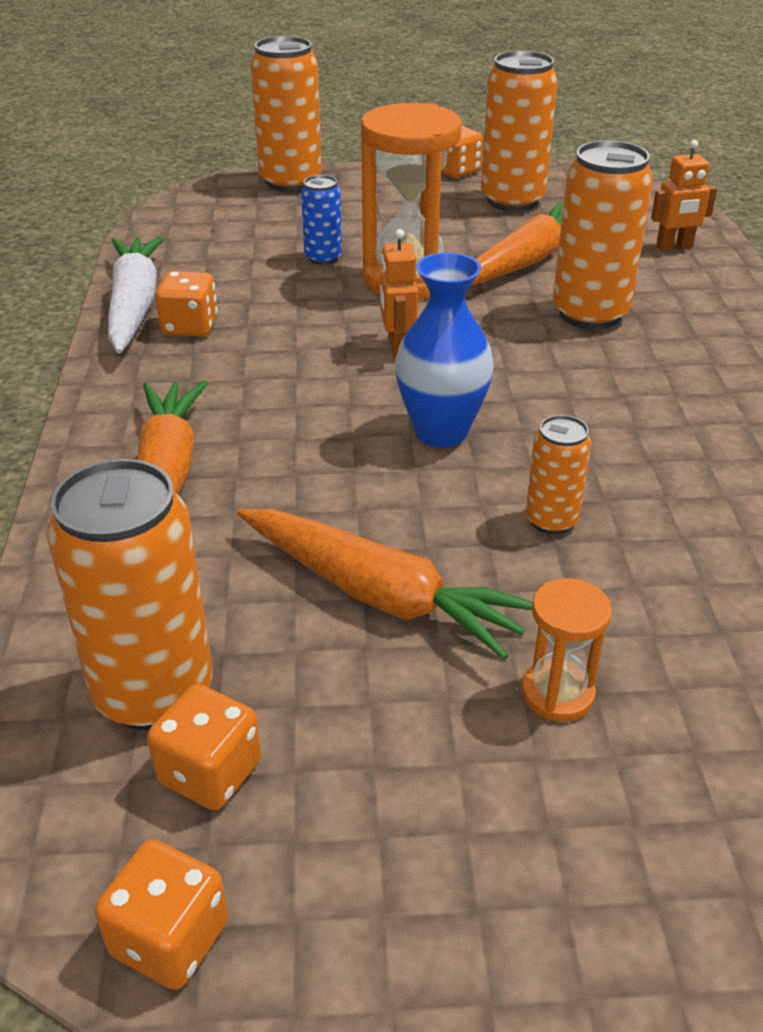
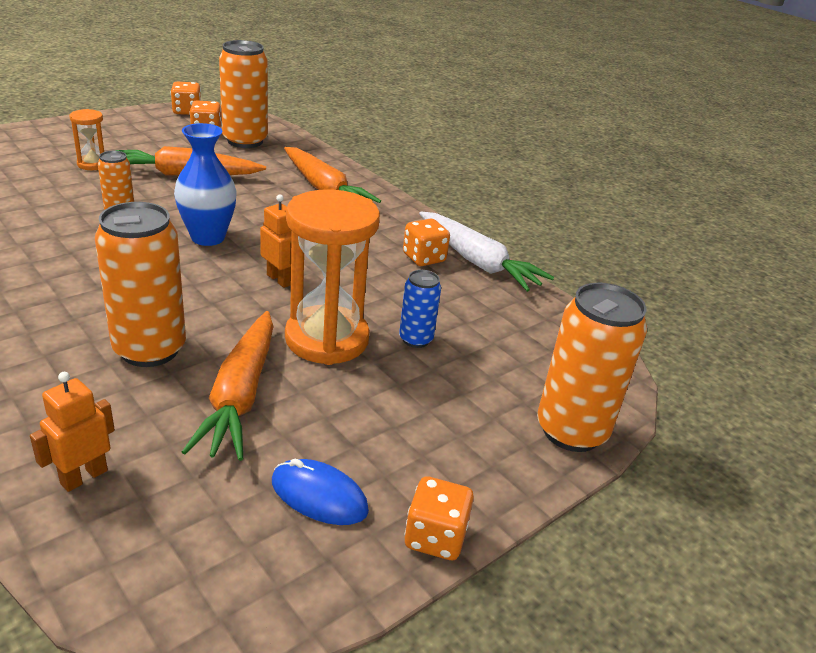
camera: 140 degrees right, 5 degrees down
(512, 201) = (319, 496): orange can -> blue mouse

